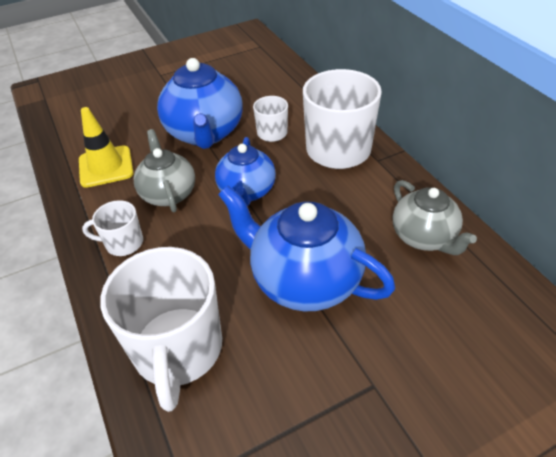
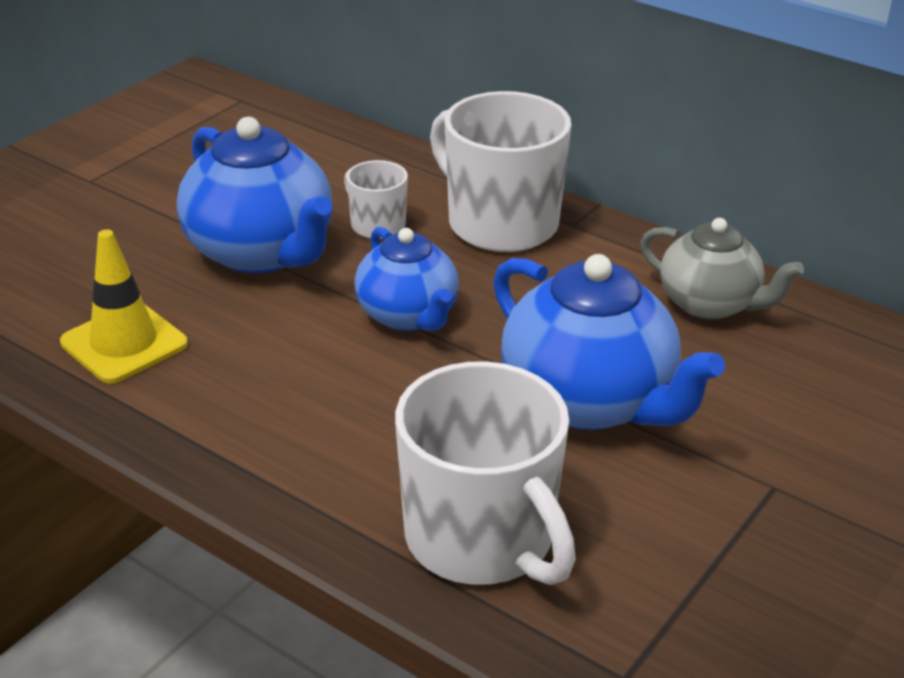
camera: 30 degrees left, 10 degrees down
(123, 243) = (264, 439): white mug -> none
(168, 193) = (278, 352): grey teapot -> none
(304, 280) = (590, 401): blue teapot -> blue teapot turned 135 degrees counterclockwise

